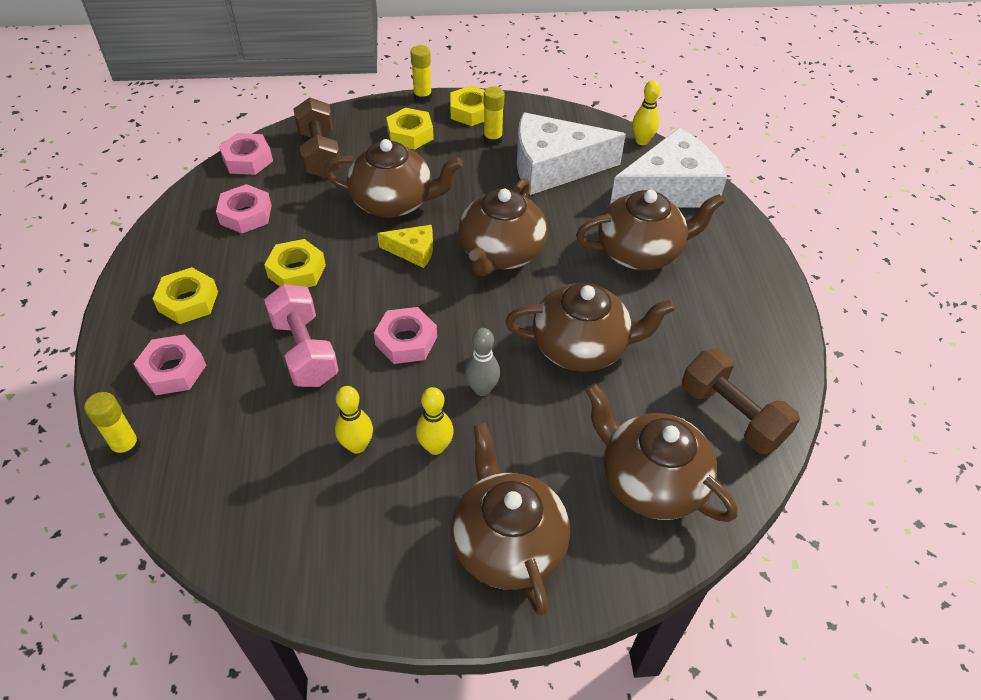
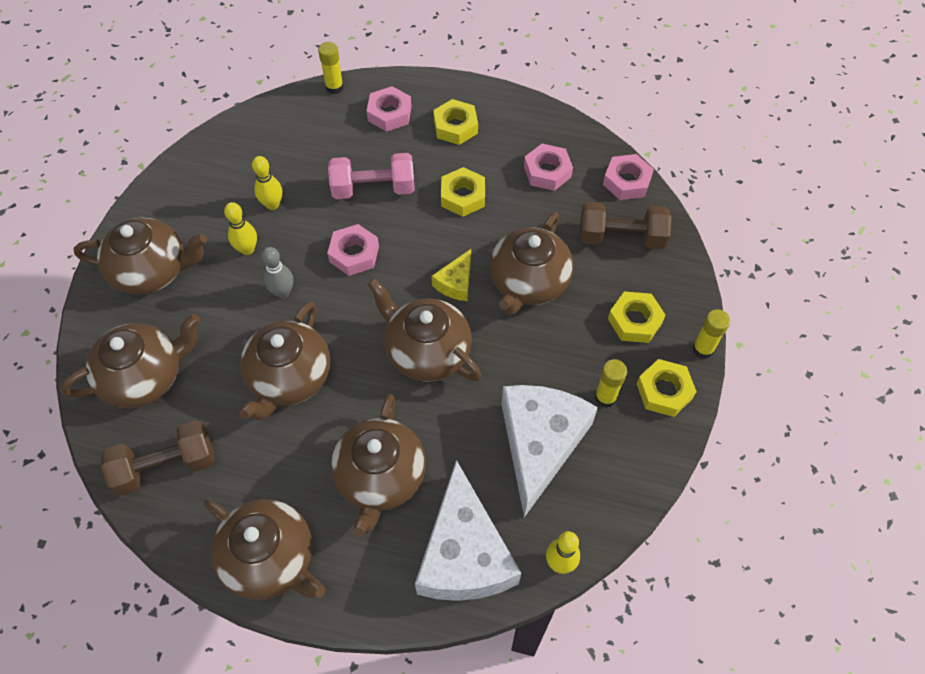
camera: 110 degrees right, 10 degrees up
(756, 301) = (271, 559): none -> brown teapot

